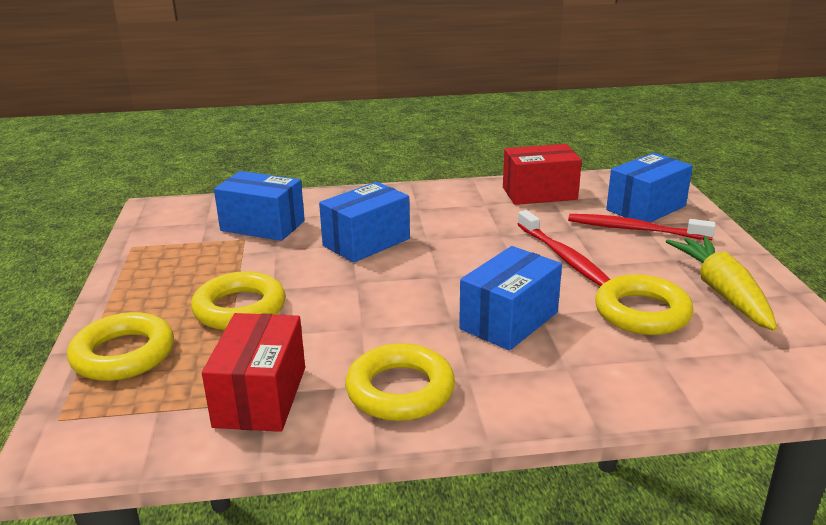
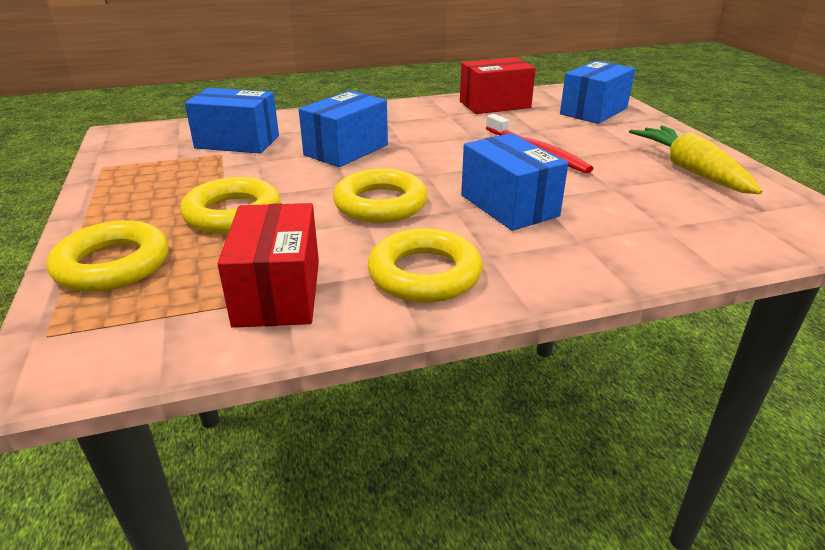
camera: 10 degrees left, 5 degrees up
(509, 320) = (508, 205): blue box -> blue box turned 60 degrees counterclockwise
(634, 229) = (591, 127): red toothbrush -> none
(642, 312) = (628, 191): yellow ring -> yellow ring (380, 204)

